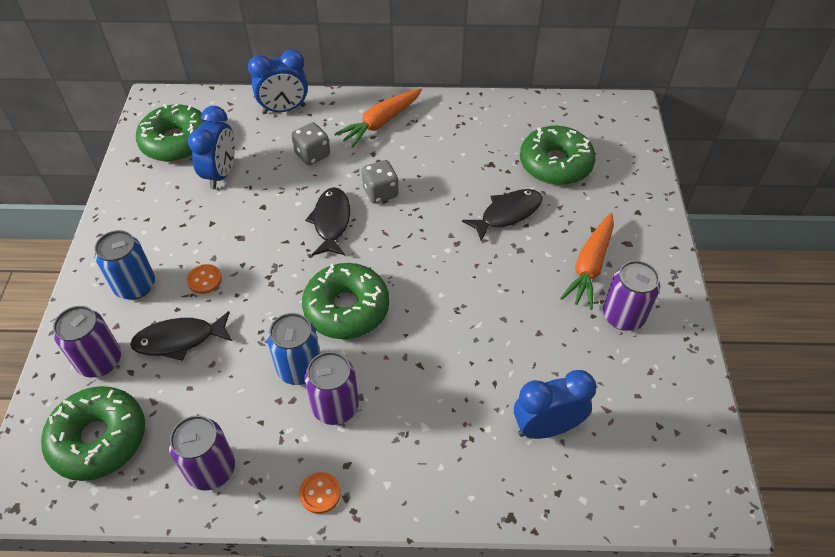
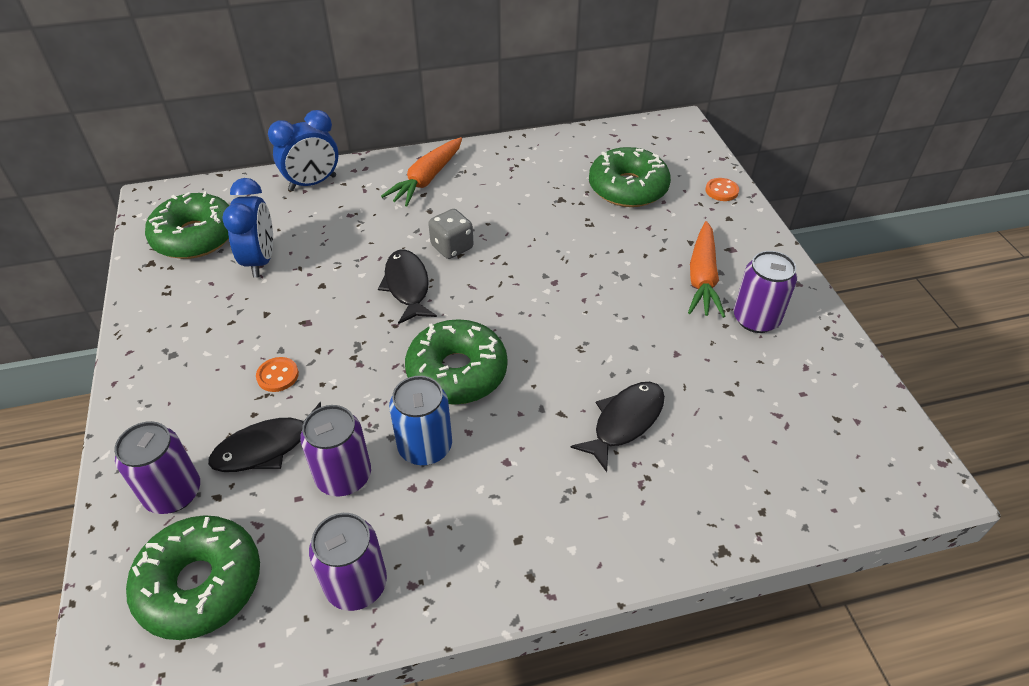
camera: 15 degrees left, 5 degrees down
(135, 286) = (193, 399): blue can -> none
(312, 155) = (361, 223): grey dice -> none
(320, 493) = (498, 579): orange button -> orange button (721, 191)
(335, 406) = (482, 479): purple can -> purple can (344, 476)
(507, 214) = (597, 243): black fish -> black fish (624, 422)
(546, 428) = (723, 447): blue clock -> none

